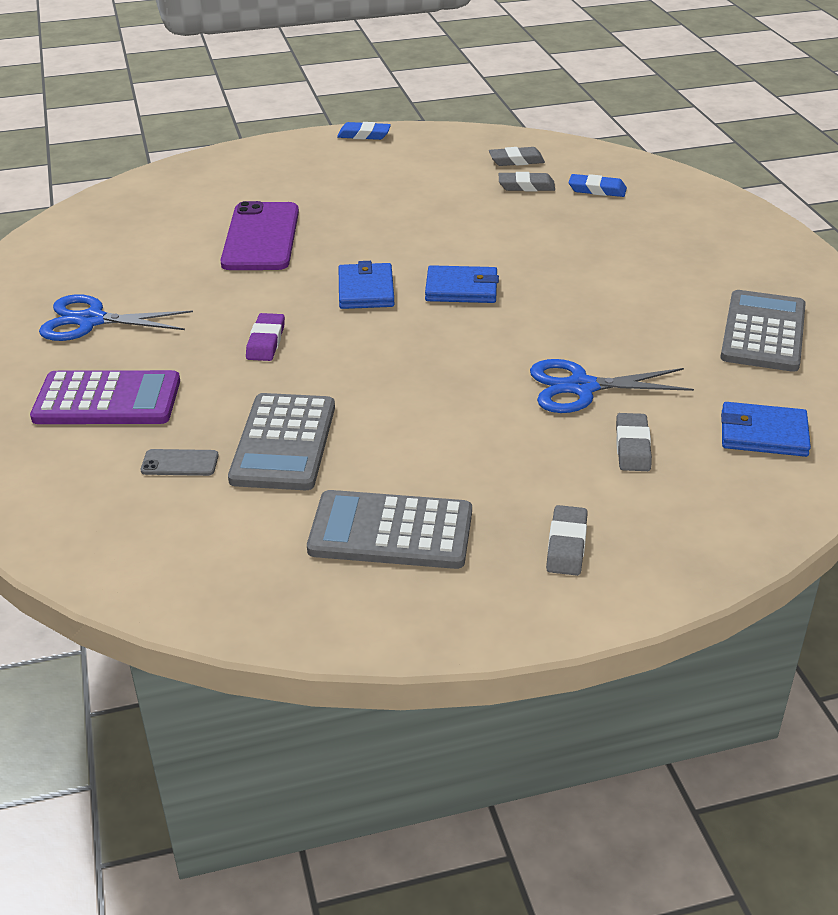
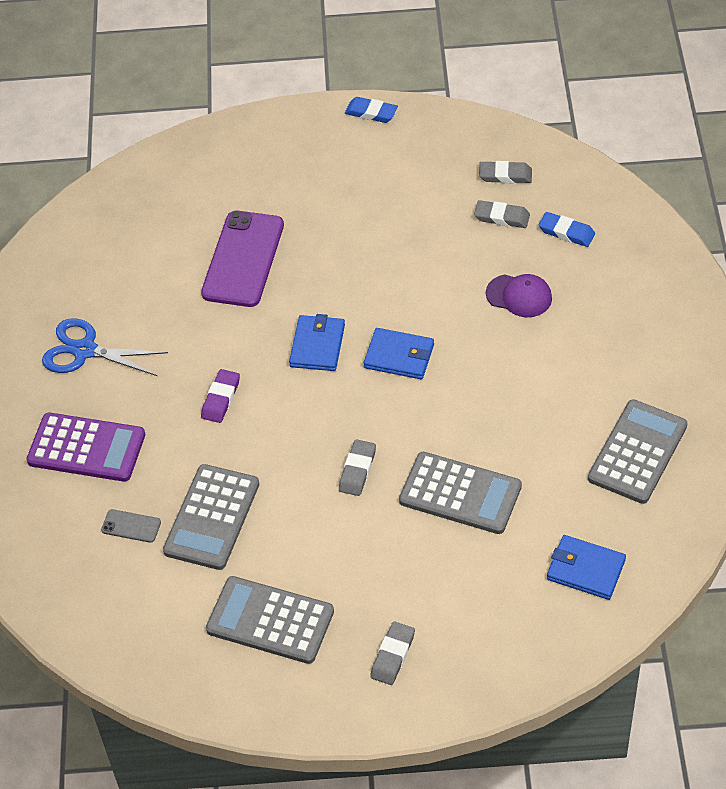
camera: 15 degrees right, 15 degrees up
(571, 235) = (519, 296): none -> purple cap
(581, 387) = (460, 494): blue scissors -> grey calculator
(632, 447) = (477, 566): grey eraser -> grey eraser (357, 470)

